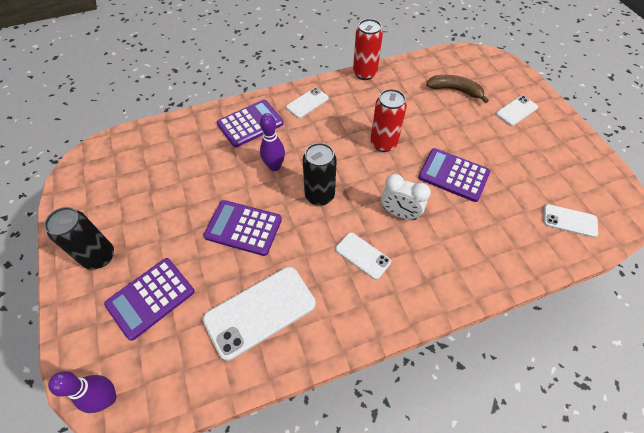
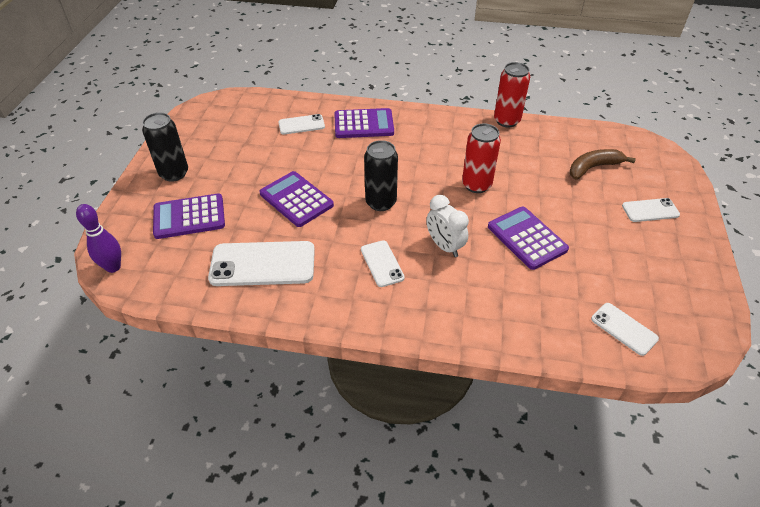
camera: 30 degrees right, 10 degrees down
(274, 166) = (359, 165): purple bowling pin -> none
(307, 103) = (429, 126): white phone -> white phone (301, 125)
(455, 90) = (593, 168): brown banana -> brown banana turned 75 degrees counterclockwise

